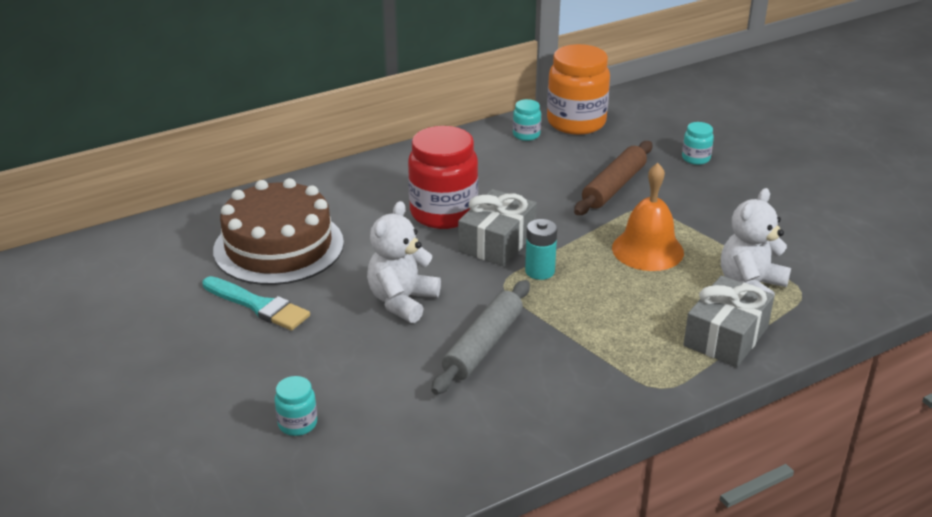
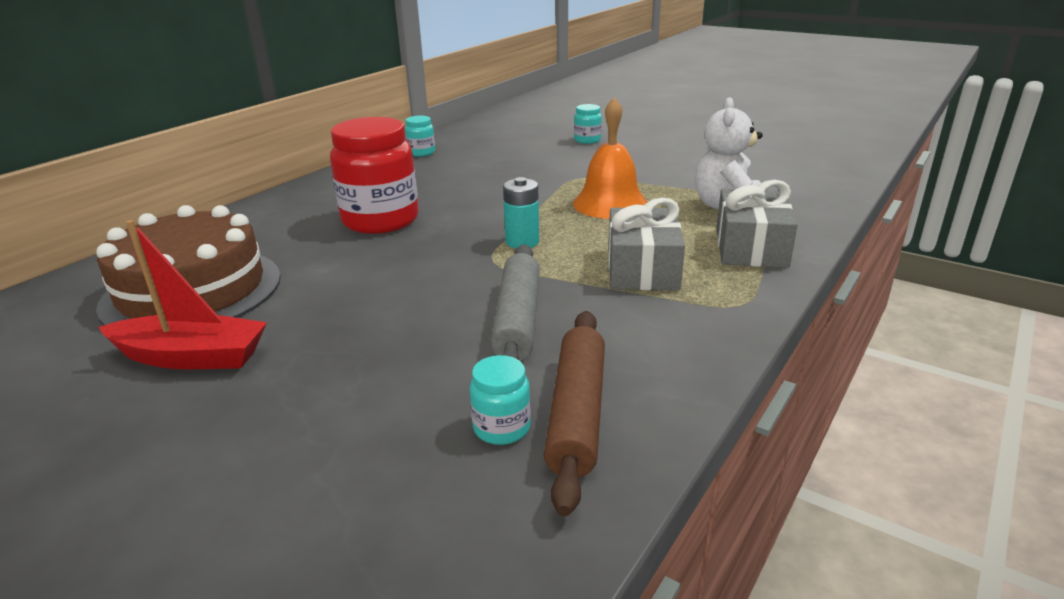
camera: 25 degrees left, 5 degrees down
(258, 305) = (191, 357): turquoise brush -> red boat
(297, 424) = (327, 486): turquoise jar -> turquoise jar (501, 428)
(402, 301) = (387, 304): white teddy bear -> none
(497, 242) = (457, 230): grey gift -> grey gift (642, 268)
(576, 122) = (461, 138): orange jar -> none
(614, 187) = (535, 169): brown rolling pin -> brown rolling pin (577, 413)

